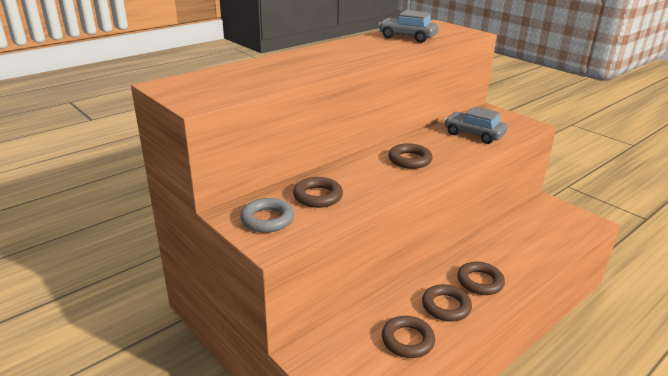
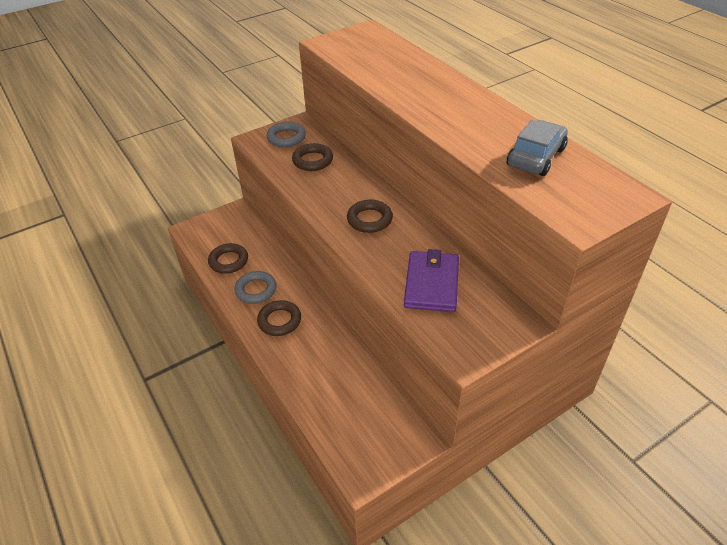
camera: 100 degrees right, 15 degrees up
(446, 306) = (256, 290): brown ring -> grey ring
(474, 134) = (431, 284): grey car -> purple wallet

